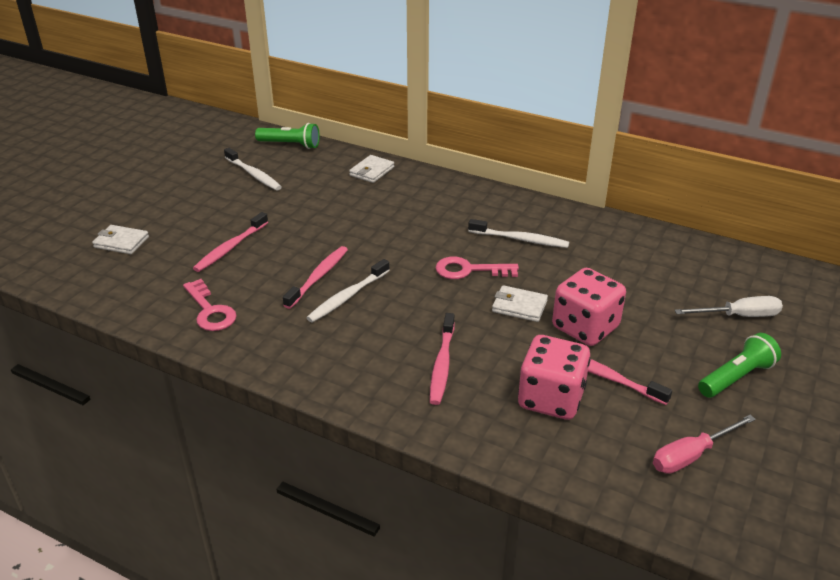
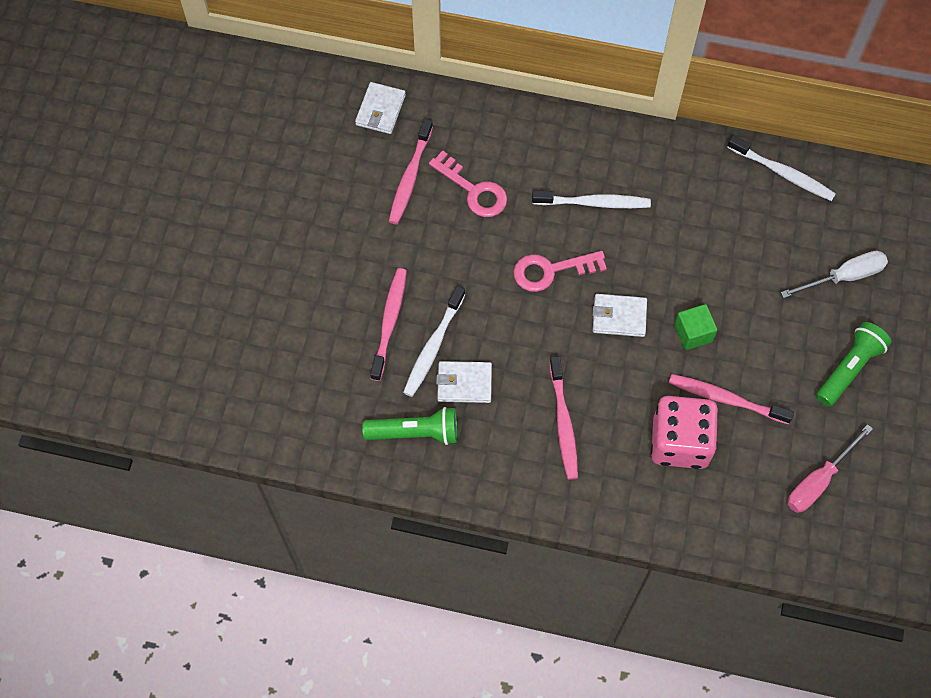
camera: 15 degrees left, 30 degrees up
(121, 242) = (136, 317): white wallet -> white wallet (464, 383)
(210, 311) = (294, 405): pink key -> pink key (474, 190)
(230, 248) = (269, 296): pink toothbrush -> pink toothbrush (410, 177)
(254, 174) = (235, 151): white toothbrush -> white toothbrush (782, 173)
(290, 145) = (255, 76): green flashlight -> green flashlight (415, 433)
(585, 327) = (693, 333): pink dice -> green cube

